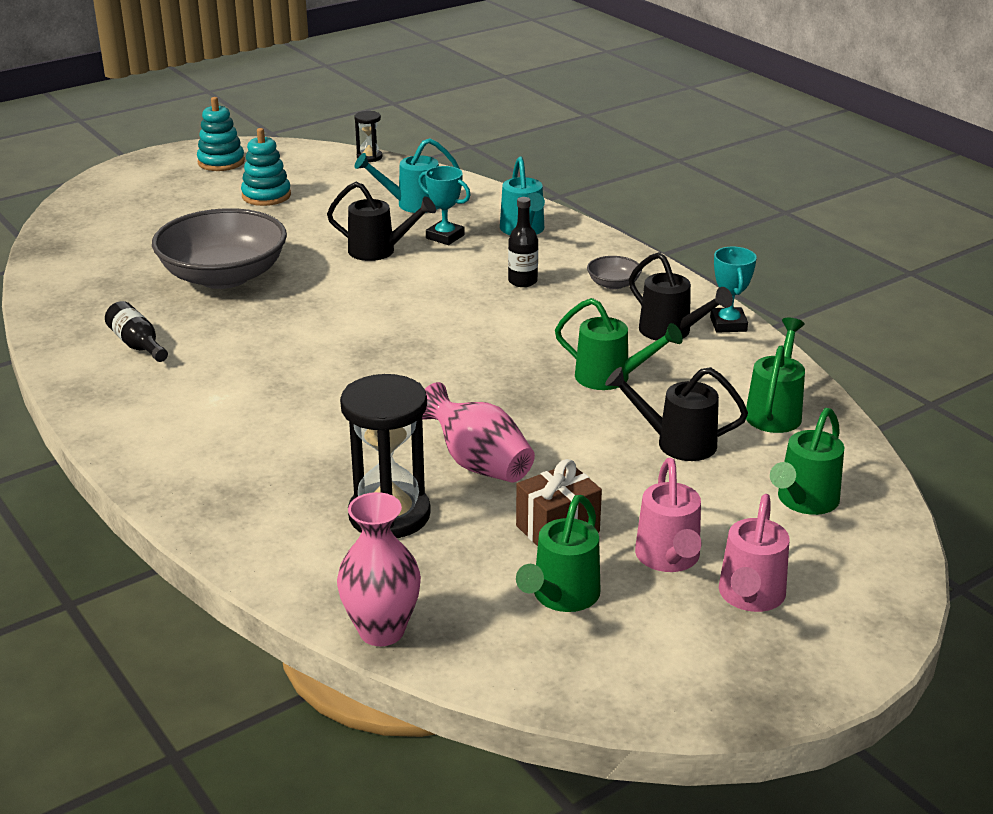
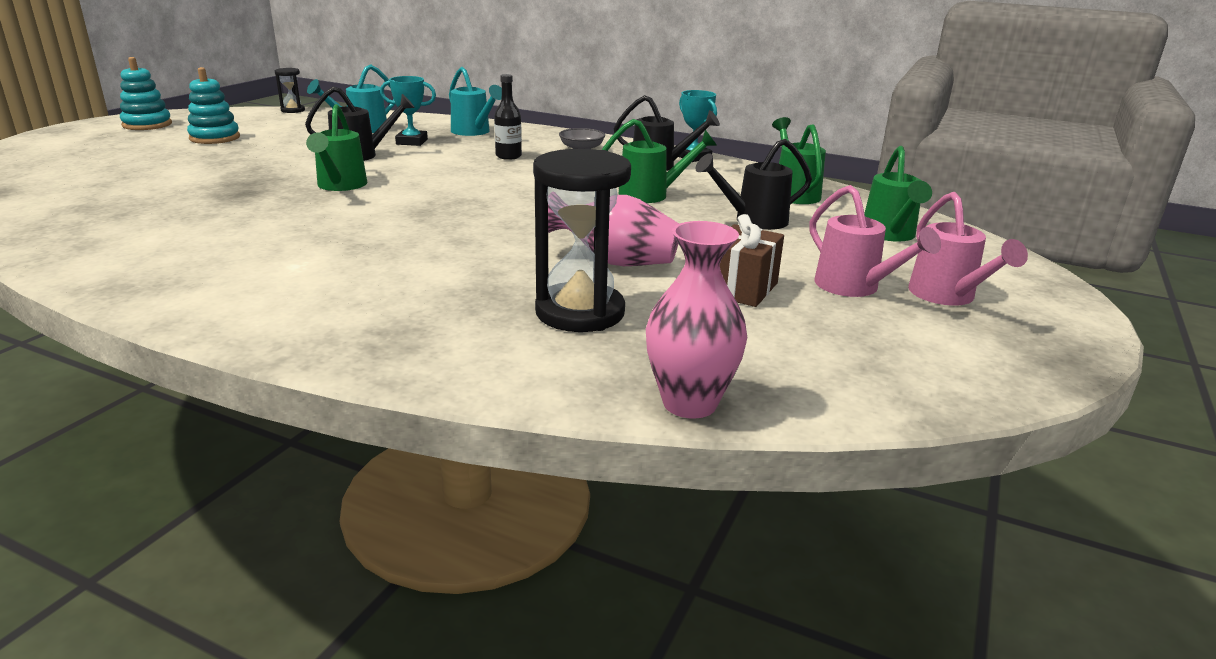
camera: 30 degrees left, 5 degrees down
(137, 344) = (162, 243): black bottle -> none
(224, 276) = (219, 187): grey bowl -> none
(562, 596) = (812, 332): green watering can -> green watering can (340, 186)

